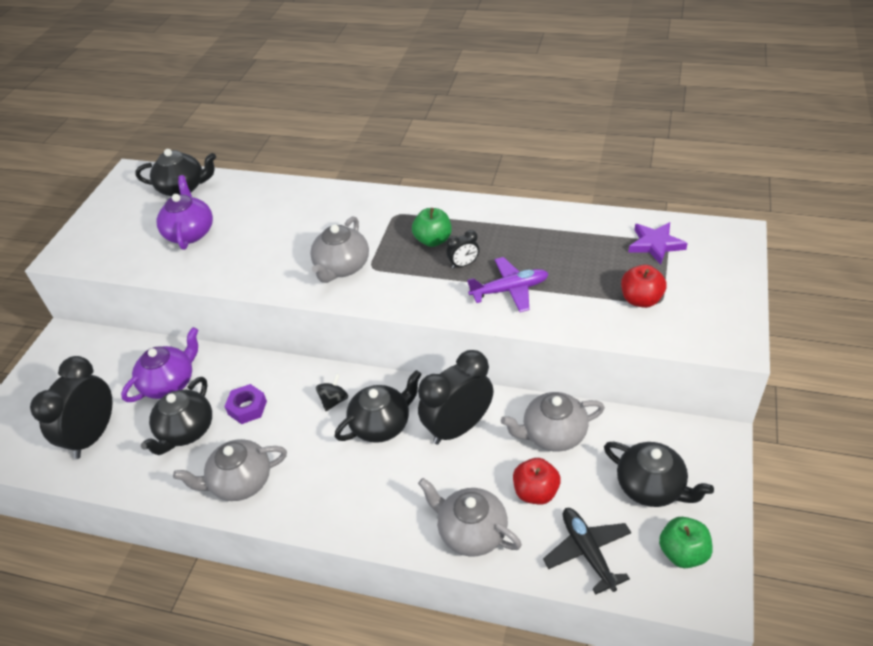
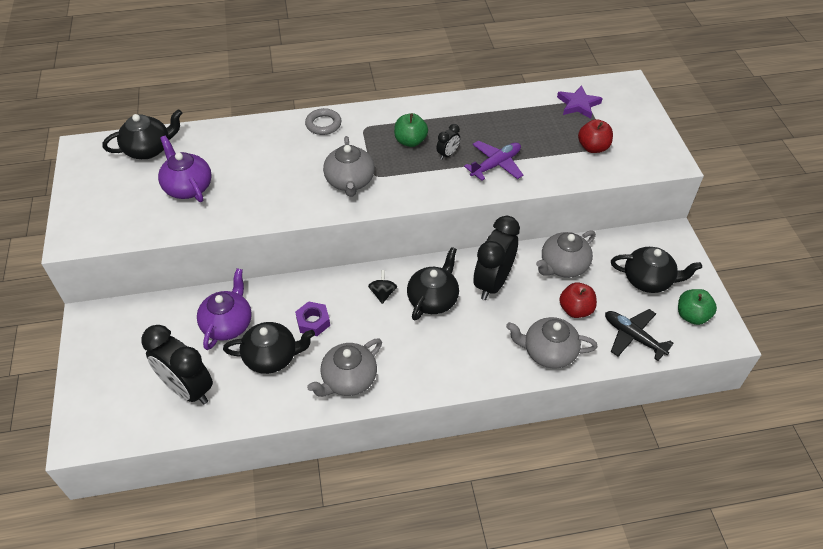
camera: 30 degrees left, 5 degrees up
(93, 435) = (188, 389): black clock -> black clock turned 45 degrees counterclockwise
(186, 431) = (272, 357): black teapot -> black teapot turned 90 degrees counterclockwise
(357, 201) = (323, 124): none -> grey ring

